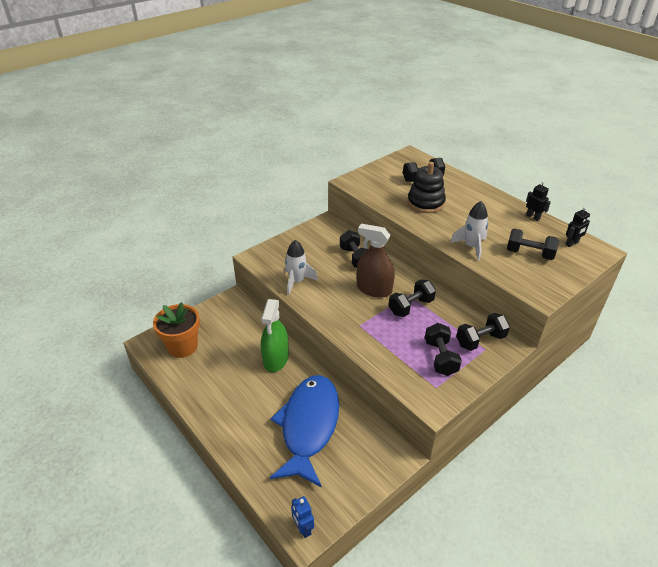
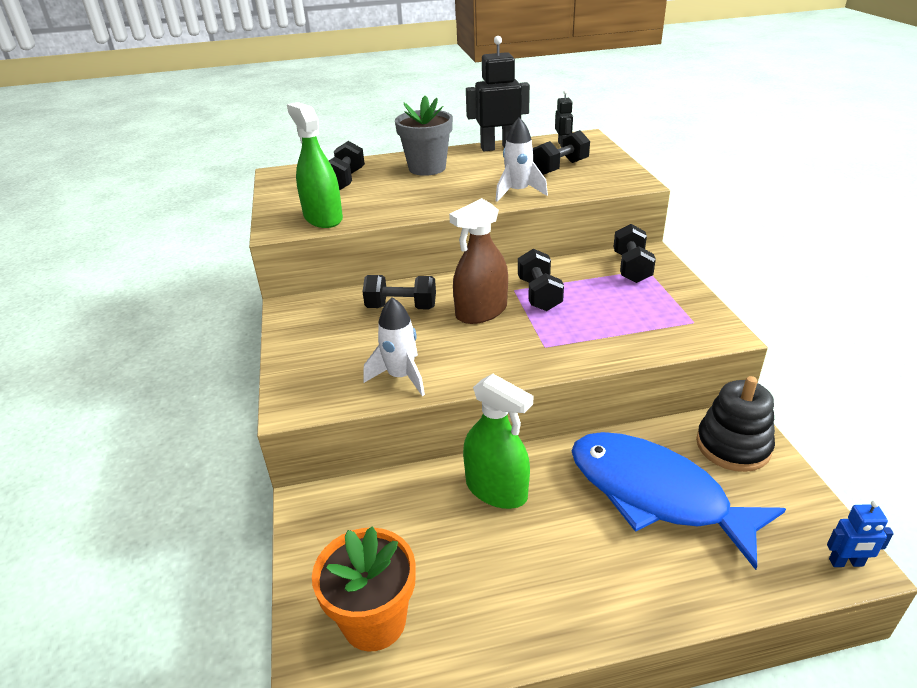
camera: 60 degrees left, 5 degrees down
(373, 190) = (323, 218): none -> green spray bottle
(425, 203) = (399, 193): black stacking toy -> black stacking toy (733, 446)
(440, 358) = (645, 303): black dumbbell -> none
(469, 200) = (427, 168): none -> grey flower pot
(533, 217) = (498, 147): black robot -> black robot, size x1.97

